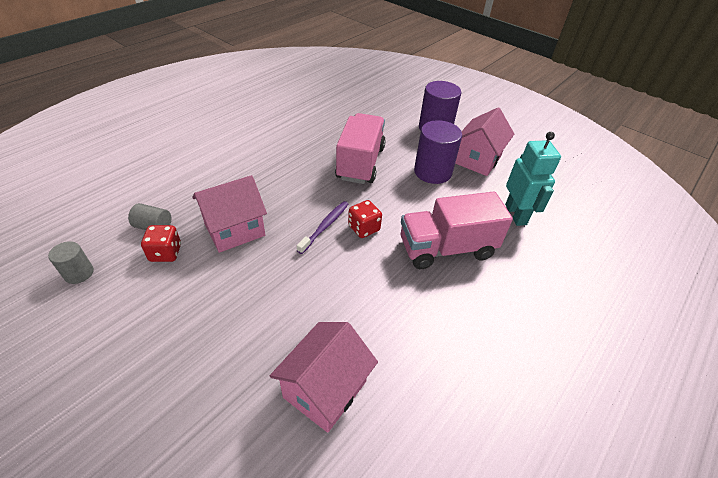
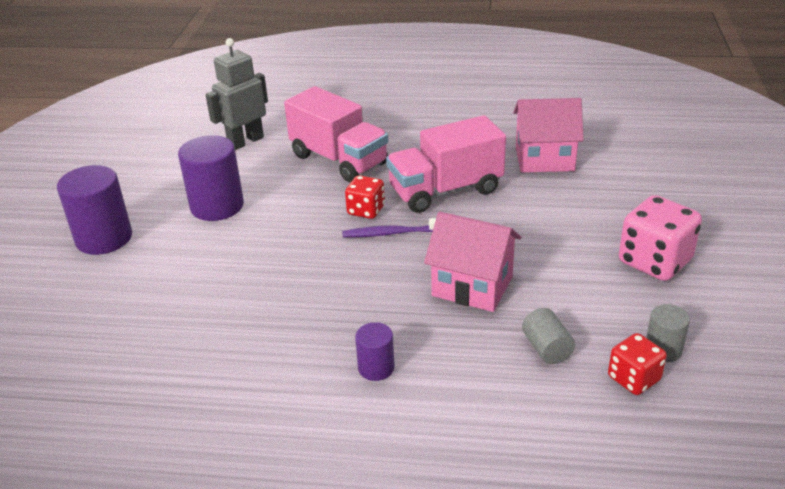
camera: 120 degrees left, 10 degrees down
(128, 342) = (654, 261): none -> pink dice
(165, 253) = (561, 311): red dice -> red dice (633, 379)
(229, 166) = (376, 368): none -> purple cylinder
(360, 163) = (250, 261): pink truck -> pink truck (445, 191)
(477, 160) = (160, 187): pink house -> none
(516, 214) = (245, 141): turquoise robot -> grey robot

